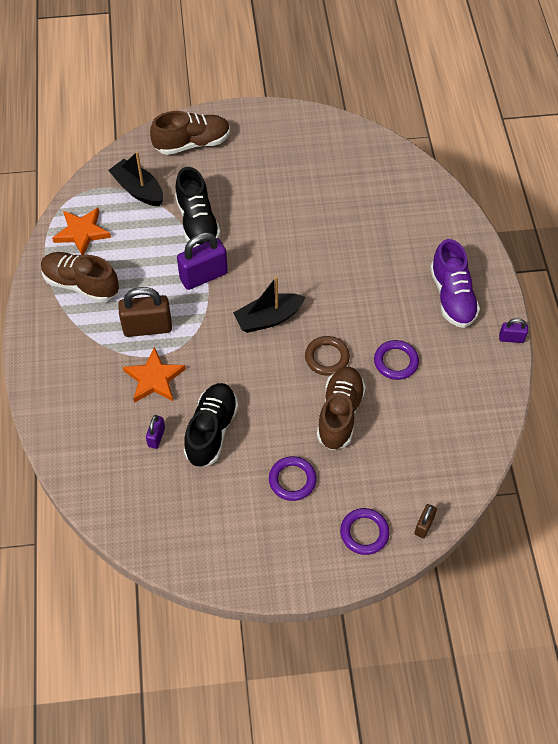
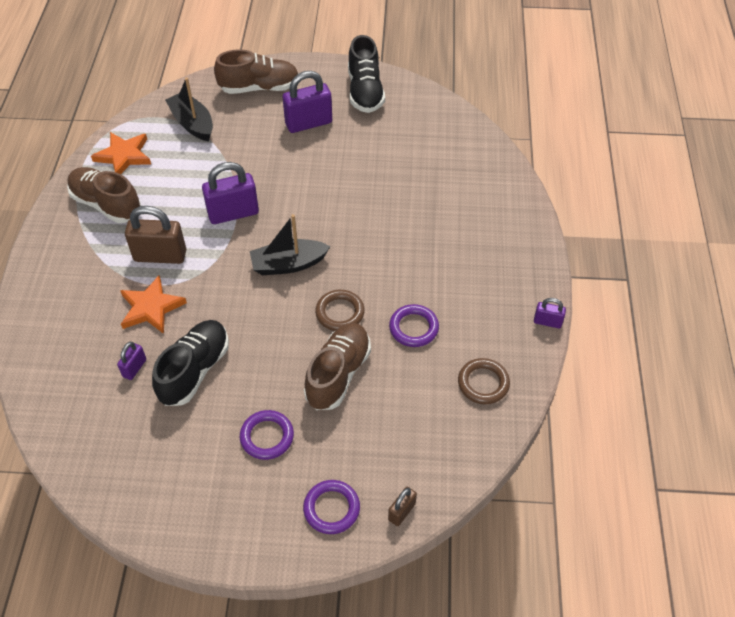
camera: 10 degrees right, 5 degrees down
(197, 222) = (242, 161): black shoe -> black shoe (365, 91)
(249, 174) = (308, 123): none -> purple padlock
(452, 297) = (491, 270): purple shoe -> none
(467, 403) = (483, 383): none -> brown ring

